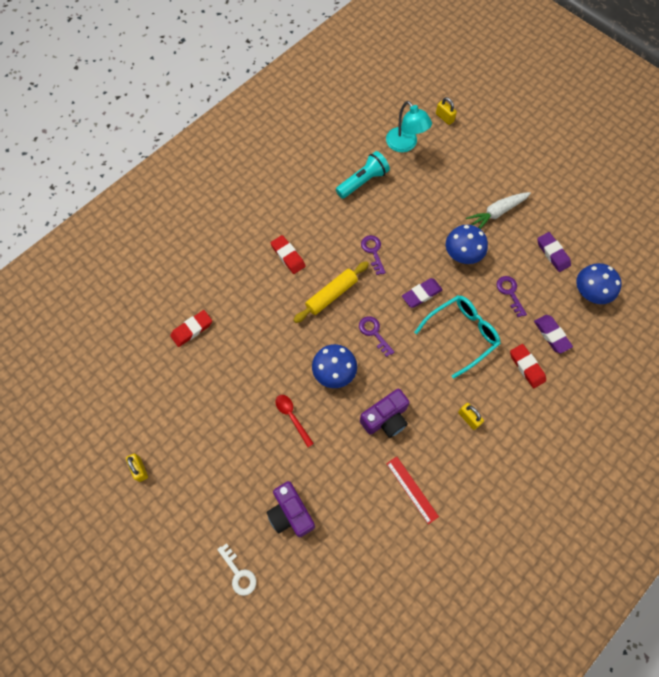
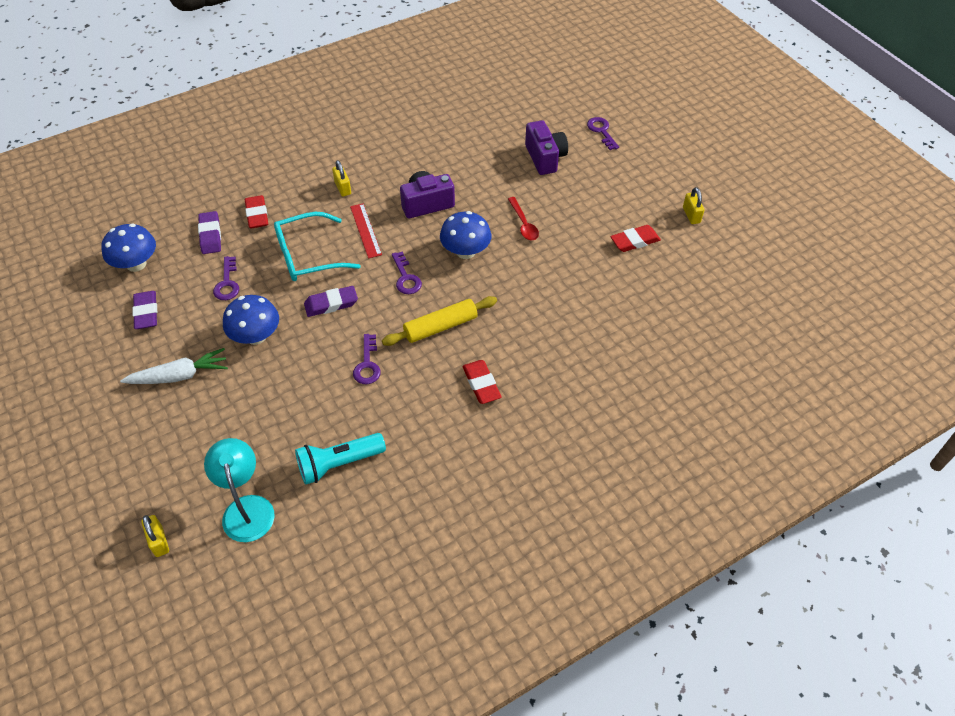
camera: 165 degrees left, 15 degrees down
(192, 329) = (623, 326): red eraser -> red eraser (634, 241)
(239, 573) = (601, 131): white key -> purple key
(412, 489) = (425, 151): red ruler -> red ruler (365, 230)

